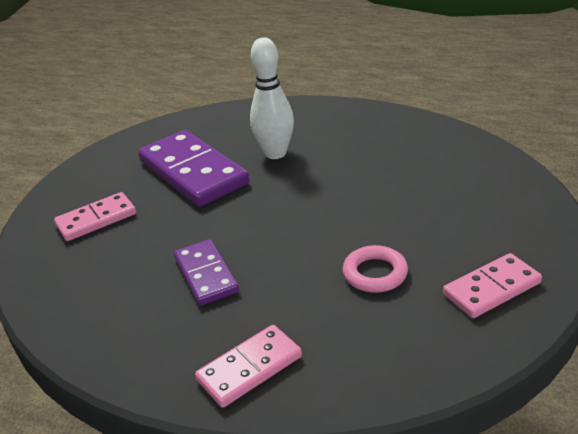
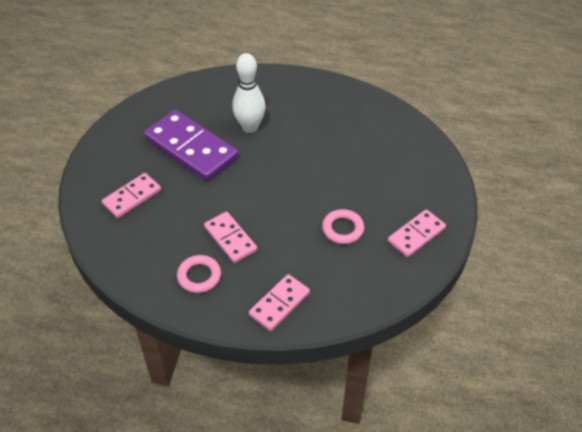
camera: 15 degrees left, 15 degrees up
(143, 319) = (199, 276): none -> pink ring
(206, 275) = (230, 239): purple domino -> pink domino

